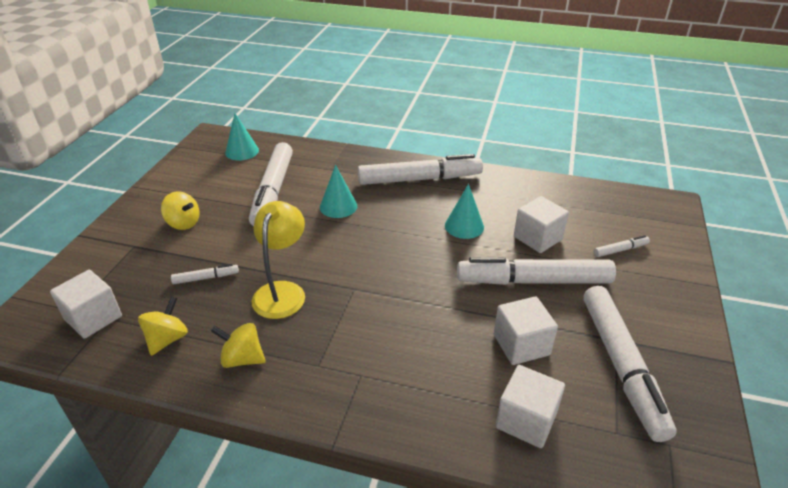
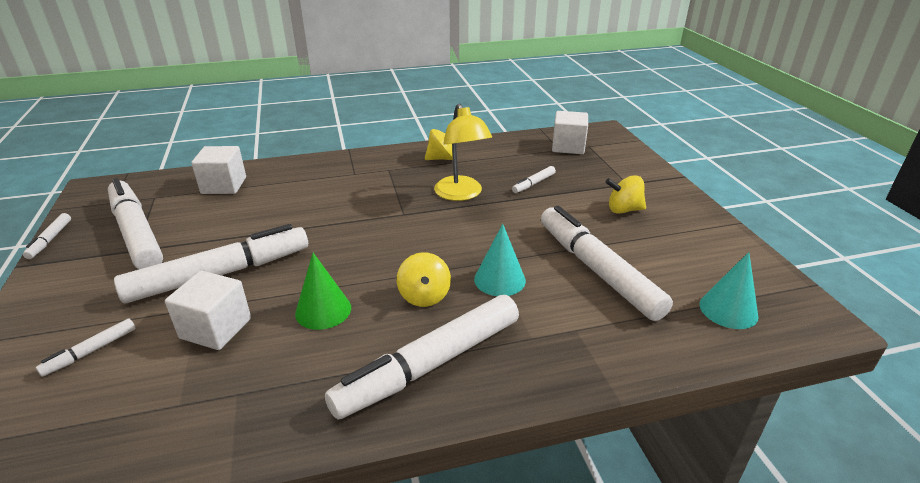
camera: 150 degrees right, 5 degrees down
(167, 339) = (504, 152): yellow spinning top -> yellow spinning top (424, 296)
(464, 226) = (323, 310): turquoise cone -> green cone
(521, 345) = (231, 221): white cube -> none
(717, 392) = (50, 240): none -> white marker

